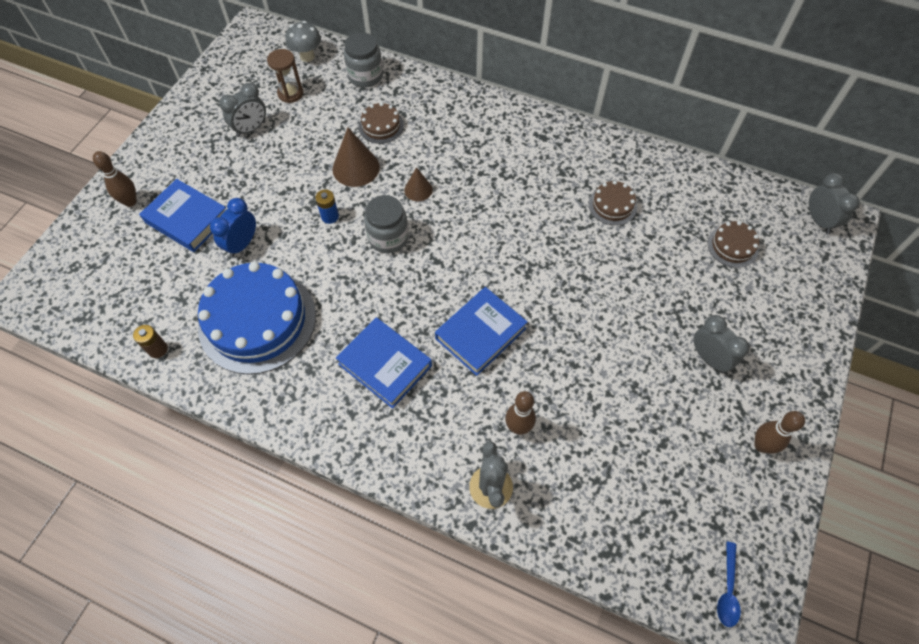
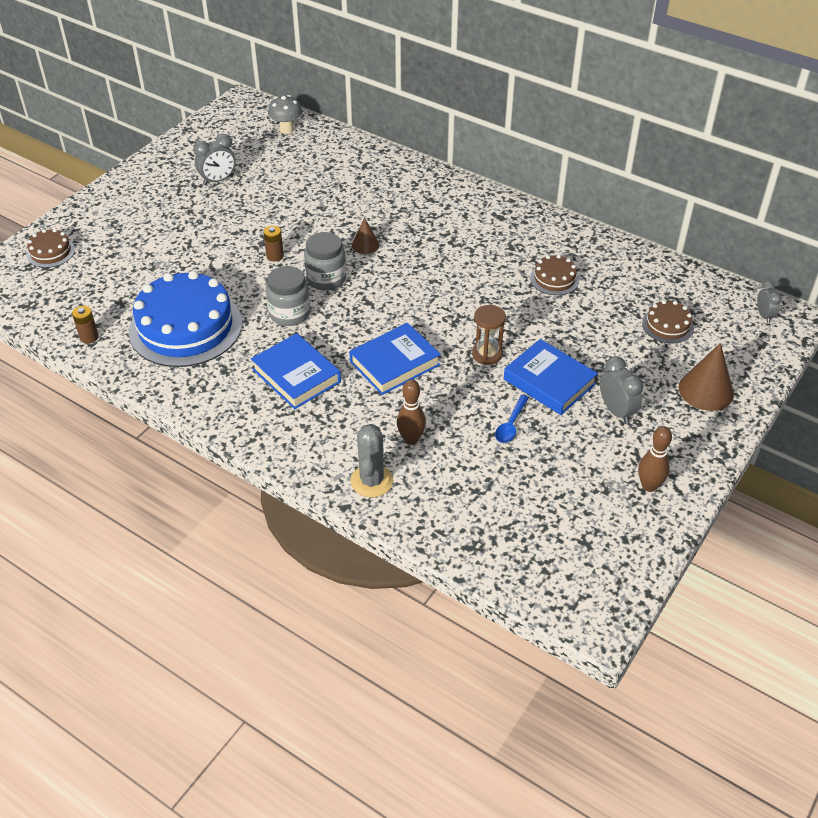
camera: 10 degrees right, 15 degrees down
(130, 201) = (92, 223): brown bowling pin -> none
(187, 219) = (141, 243): blue book -> blue book (549, 382)
(242, 244) = (187, 268): blue clock -> none
(290, 93) = (263, 157): brown hourglass -> brown hourglass (487, 354)
(330, 216) = (275, 256): blue battery -> brown battery
(356, 168) = (310, 221): brown cone -> brown cone (706, 390)
(365, 76) = (338, 151): grey jar -> grey jar (289, 314)
(381, 126) = (343, 191): brown cake -> brown cake (50, 252)
(727, 590) = (580, 592): blue spoon -> blue spoon (511, 425)
(818, 221) = (764, 315): grey clock -> grey clock, size x0.65

